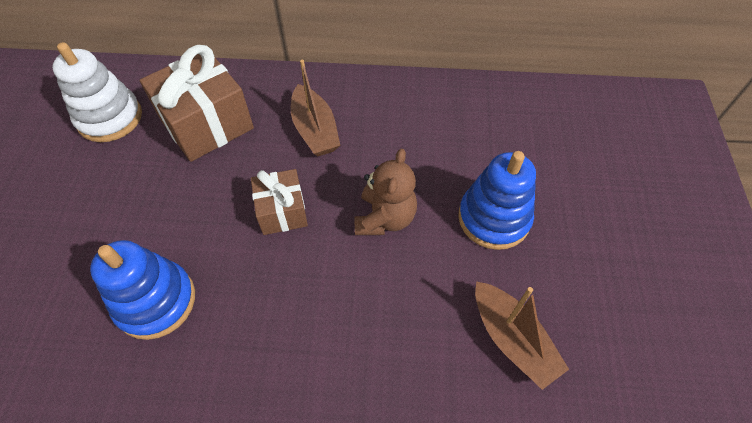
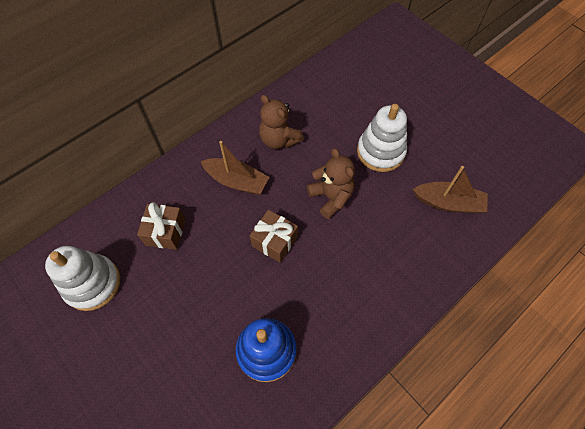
camera: 45 degrees left, 5 degrees up
(207, 124) = (165, 232): brown gift -> brown gift, size x0.58
(399, 124) = (279, 139): none -> brown teddy bear
(493, 218) = (380, 152): blue stacking toy -> white stacking toy

